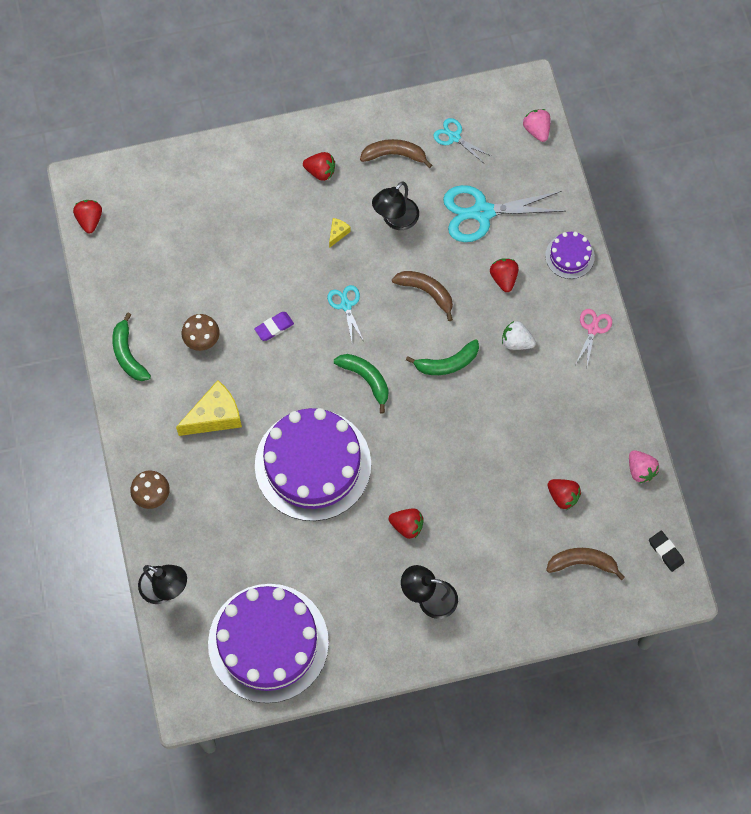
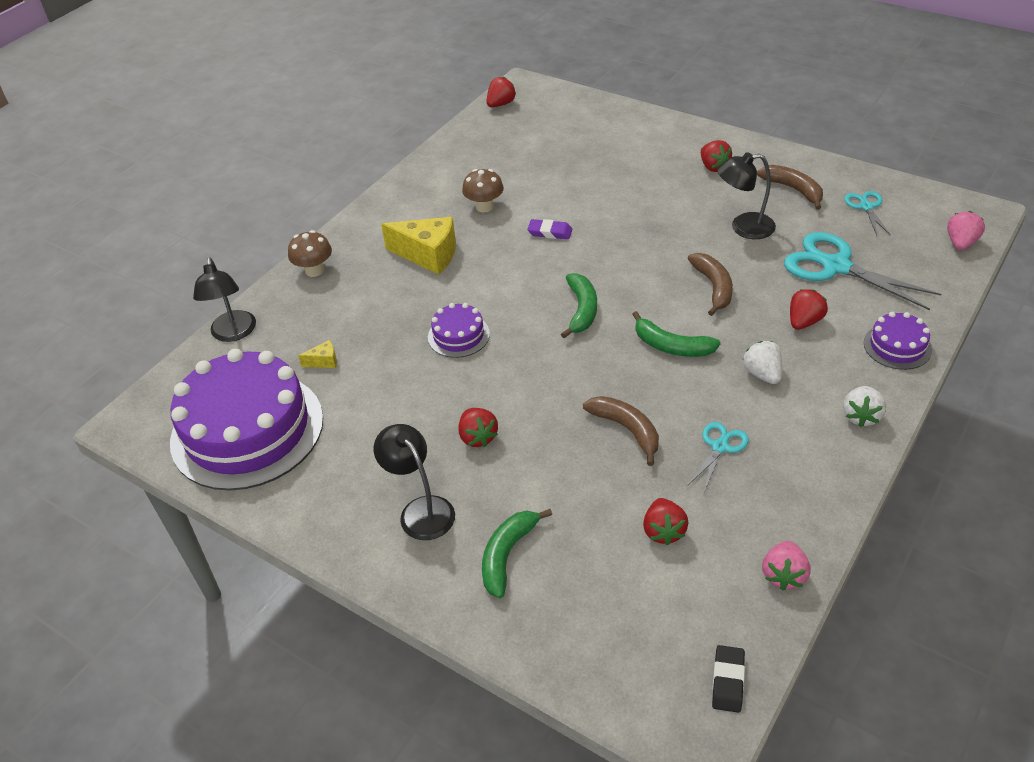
camera: 50 degrees right, 25 degrees down
(128, 354) = (421, 183): green banana -> green banana (507, 555)
(313, 464) = (458, 335): purple cake -> purple cake, size x0.44
(338, 233) = (680, 208): yellow cheese -> yellow cheese (324, 361)
(346, 305) = (628, 254): turquoise scissors -> turquoise scissors (720, 447)
(582, 563) = (614, 609): brown banana -> brown banana (627, 429)
(593, 329) = (861, 416): pink scissors -> white strawberry

